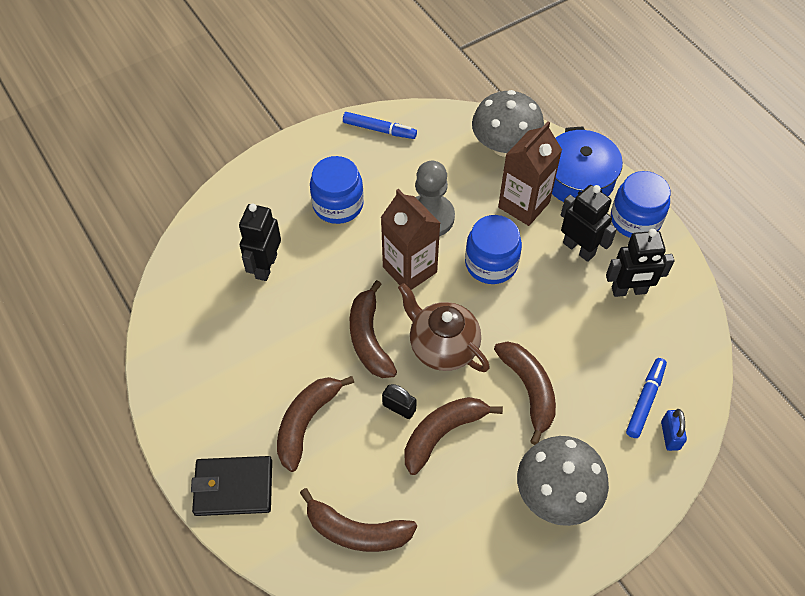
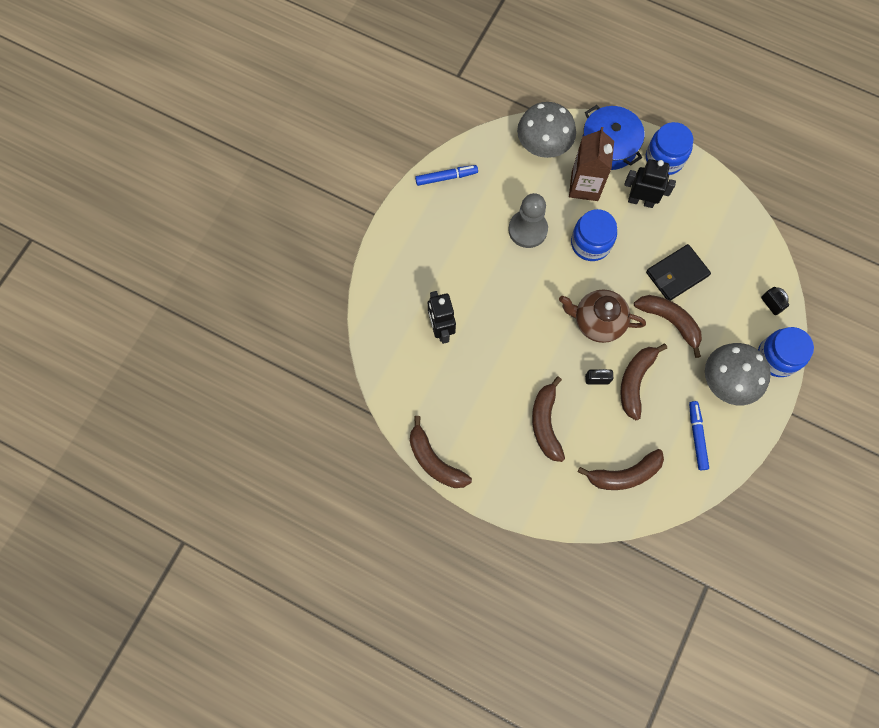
camera: 30 degrees left, 15 degrees up
(233, 487) = (530, 492): black wallet -> black wallet (677, 274)
(338, 205) = (458, 254): blue jar -> blue jar (777, 357)
(369, 338) = (546, 342): brown banana -> brown banana (434, 461)
(409, 269) = (540, 277): brown carton -> none
(629, 290) = (690, 215): black robot -> none
(645, 400) = (743, 288): blue marker -> blue marker (697, 436)
(670, 435) = (771, 304): blue padlock -> black padlock

